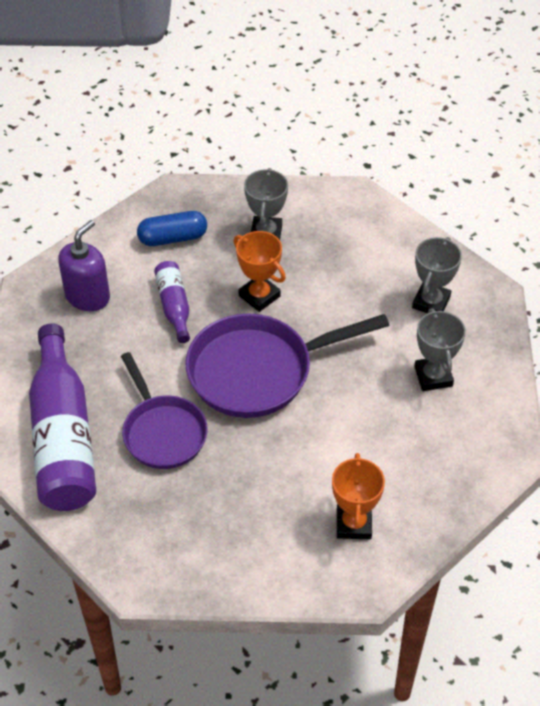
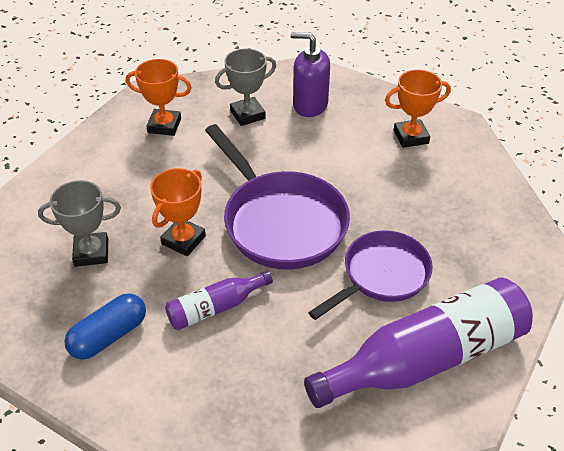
camera: 105 degrees left, 5 degrees down
(88, 296) = (221, 398): purple soap dispenser -> purple soap dispenser (310, 105)
(173, 238) = (109, 336): blue capsule -> blue capsule turned 75 degrees clockwise
(431, 302) = (164, 125): grey trophy -> orange trophy

